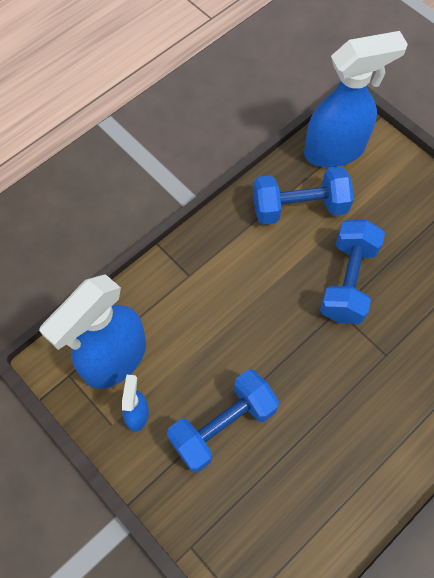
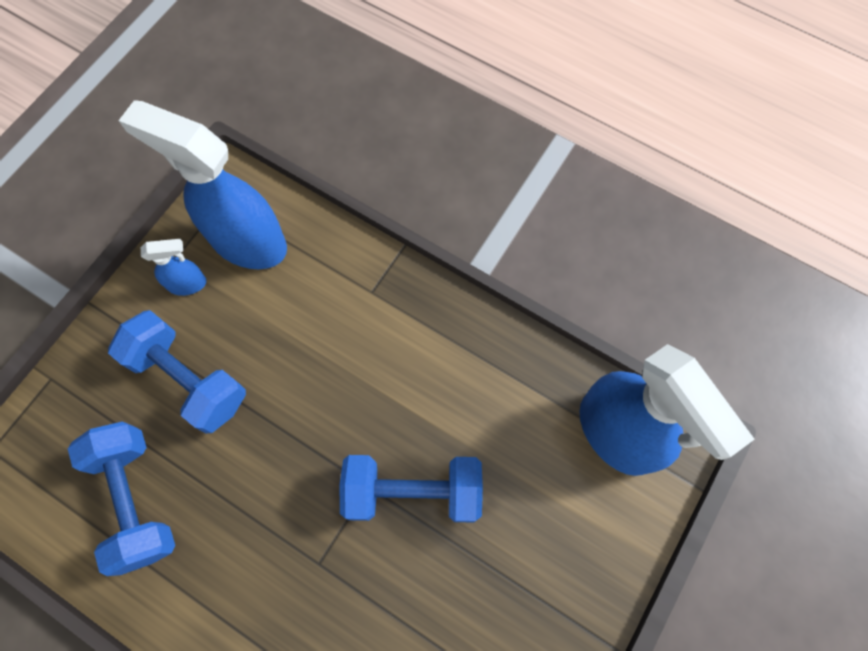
camera: 75 degrees right, 5 degrees up
(299, 207) = (507, 403): blue dumbbell -> blue dumbbell (136, 499)

